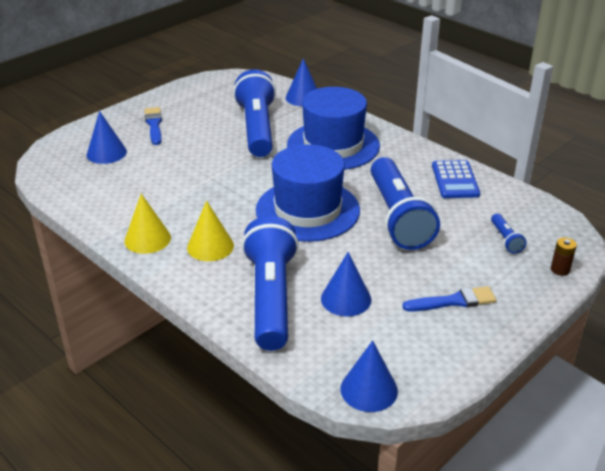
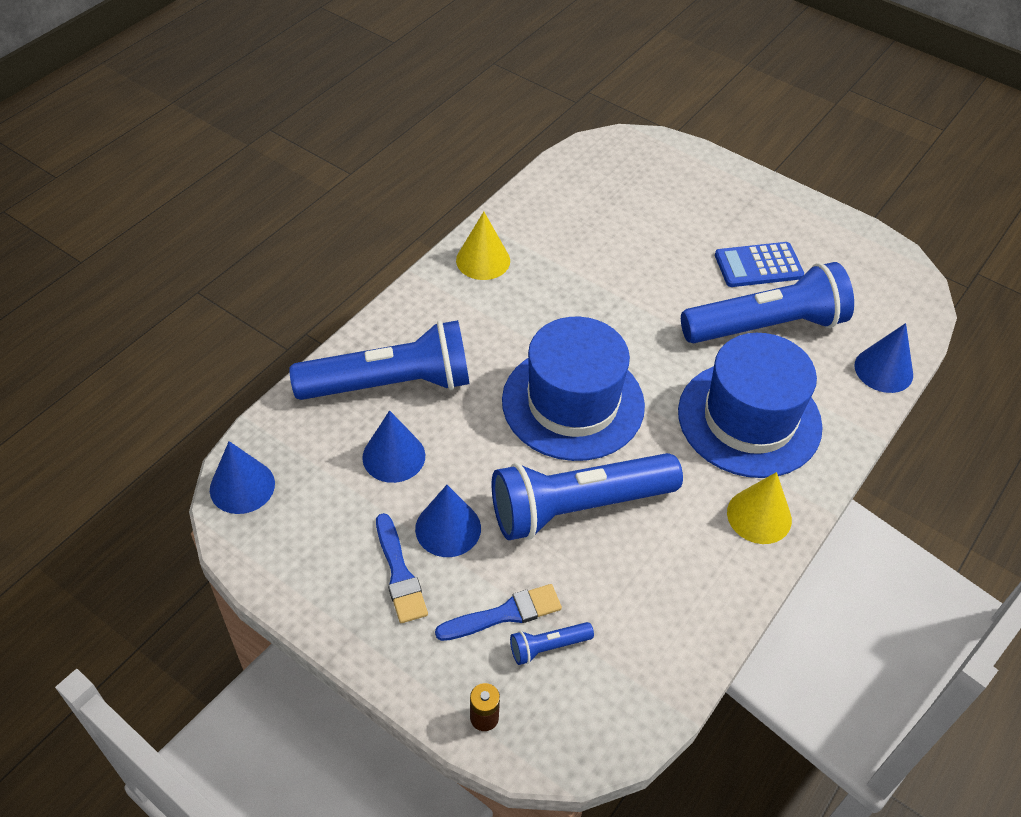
camera: 80 degrees right, 15 degrees up
(106, 153) = (653, 190): blue cone -> blue cone (448, 528)
(154, 125) = (736, 219): blue brush -> blue brush (504, 614)
(210, 246) = (478, 317): yellow cone -> yellow cone (759, 516)
(455, 180) = (696, 583): blue calculator -> blue calculator (758, 266)

